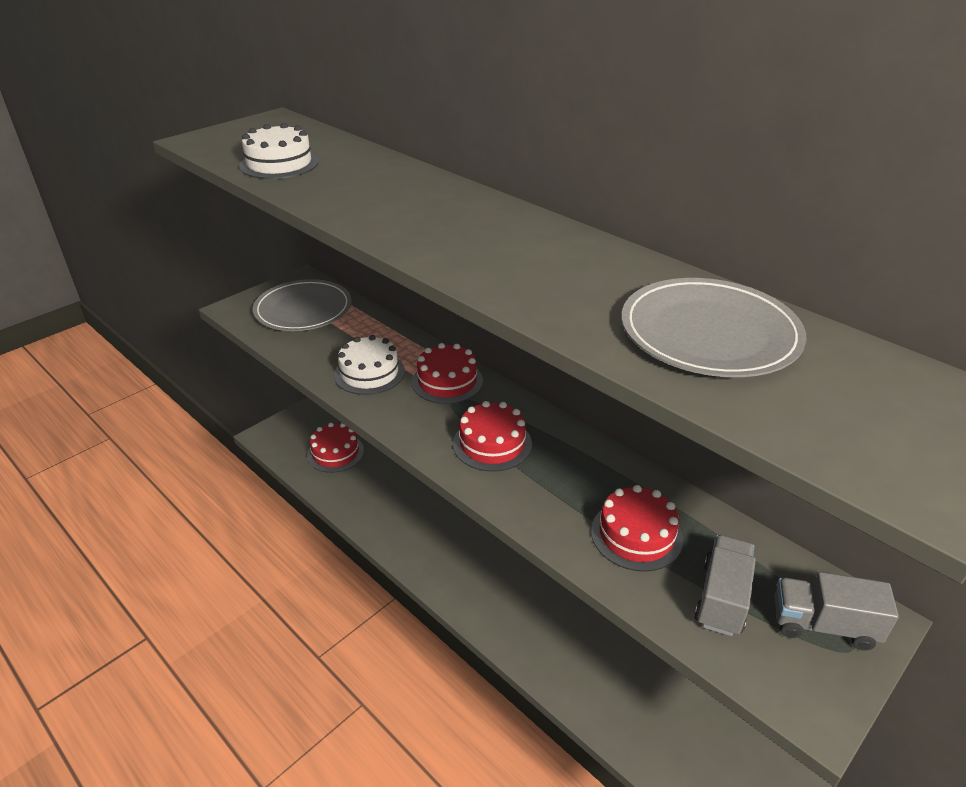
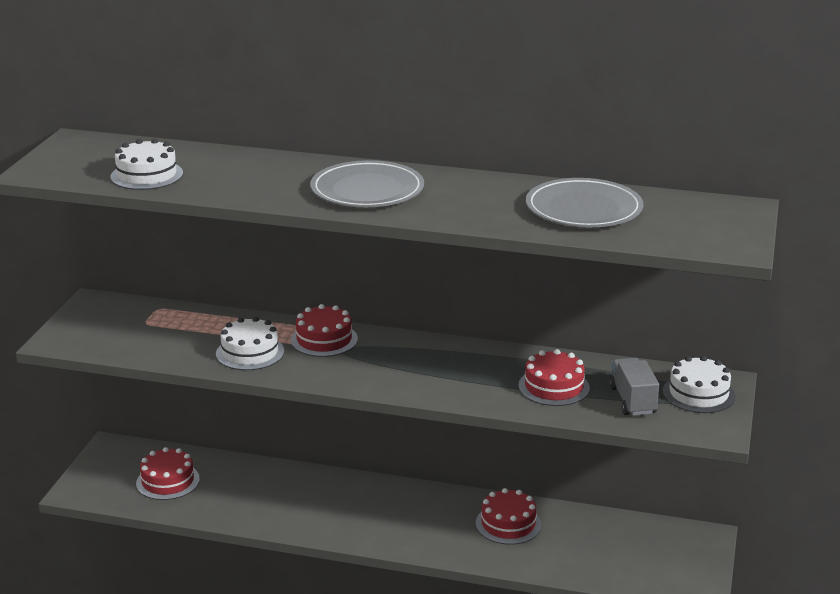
camera: 30 degrees left, 10 degrees down
(303, 309) = (127, 324): grey plate -> grey plate (367, 190)
(492, 443) = (403, 368): red cake -> red cake (508, 524)
(823, 625) = (698, 393): grey truck -> white cake

